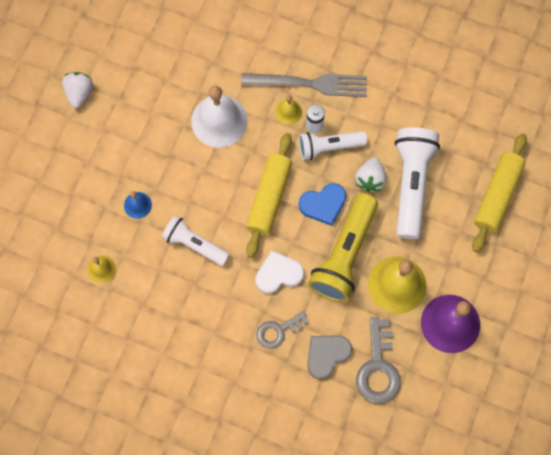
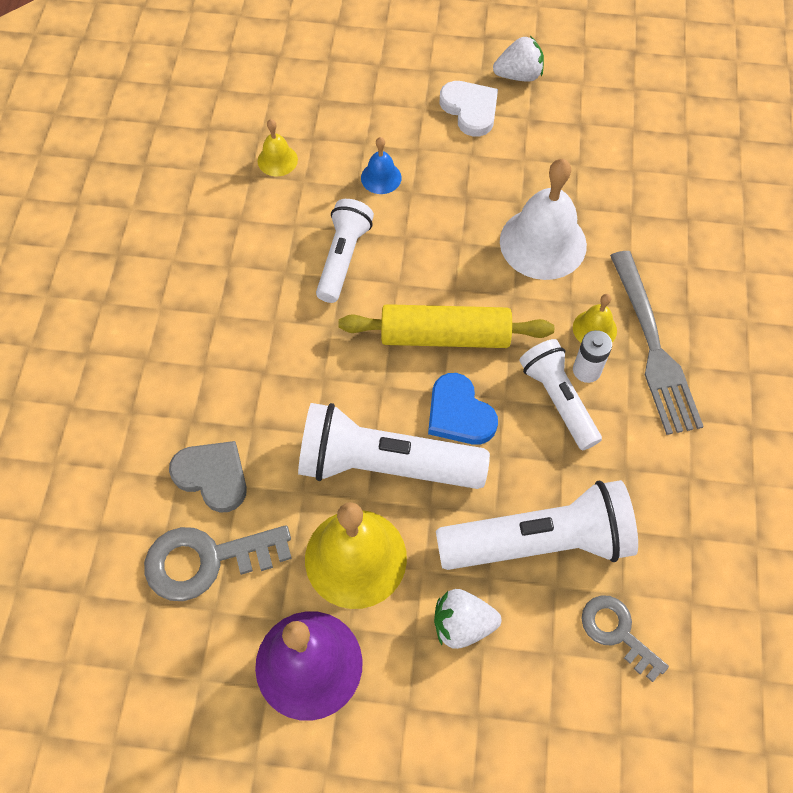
camera: 75 degrees right, 10 degrees down
(278, 274) = (327, 377): white heart -> white heart (470, 110)
(278, 331) = (236, 398): grey key -> grey key (617, 632)
(344, 254) = (384, 464): yellow flashlight -> white flashlight
(370, 179) = (525, 474): white strawberry -> white strawberry (462, 624)
(497, 196) = (570, 698): yellow rolling pin -> none

